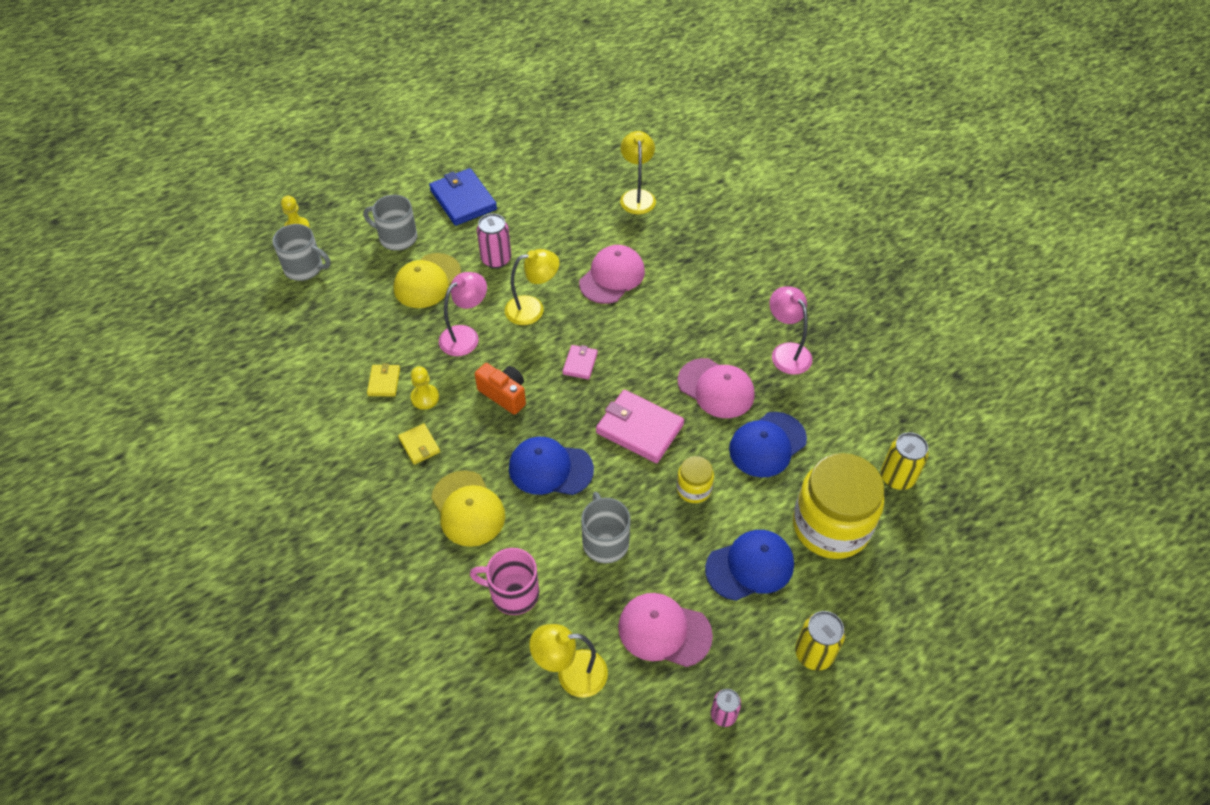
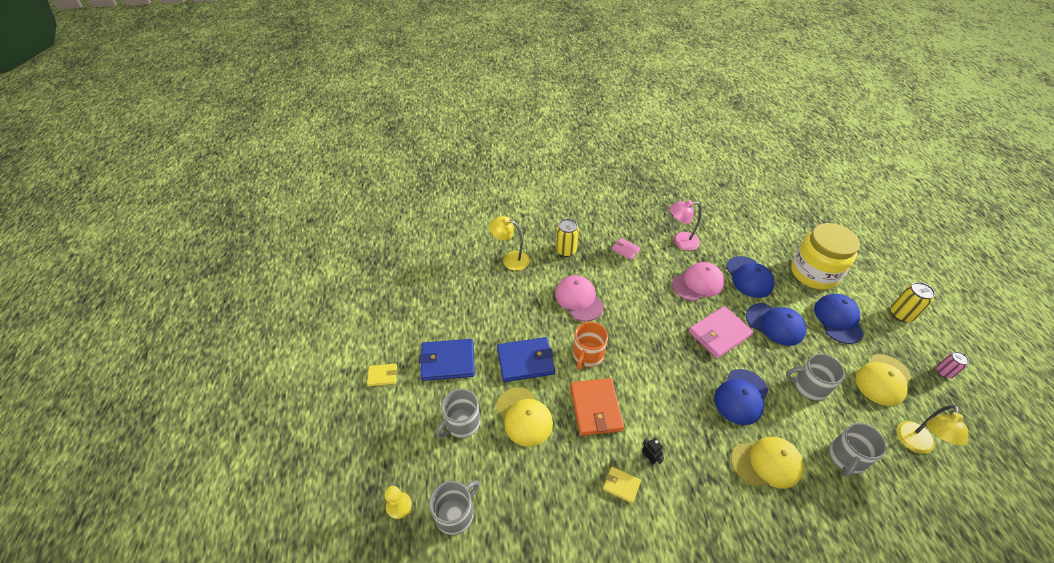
camera: 65 degrees left, 5 degrees down
(419, 445) = (696, 478): yellow wallet -> yellow wallet (382, 376)
(425, 398) = (649, 458): yellow pawn -> black robot
(465, 336) = (595, 408): pink lamp -> orange wallet
(496, 259) = (525, 361): pink can -> blue wallet
(504, 394) = (664, 402): orange camera -> none
(513, 593) = (846, 458): pink mug -> grey mug
(533, 309) = (587, 355): yellow lamp -> orange mug
(580, 363) = (651, 345): pink wallet -> pink wallet (625, 249)
(664, 631) = (883, 380): pink cap -> yellow cap
(693, 489) = (775, 324): yellow jar -> blue cap
(897, 477) = (785, 234): yellow can -> yellow can (566, 250)

